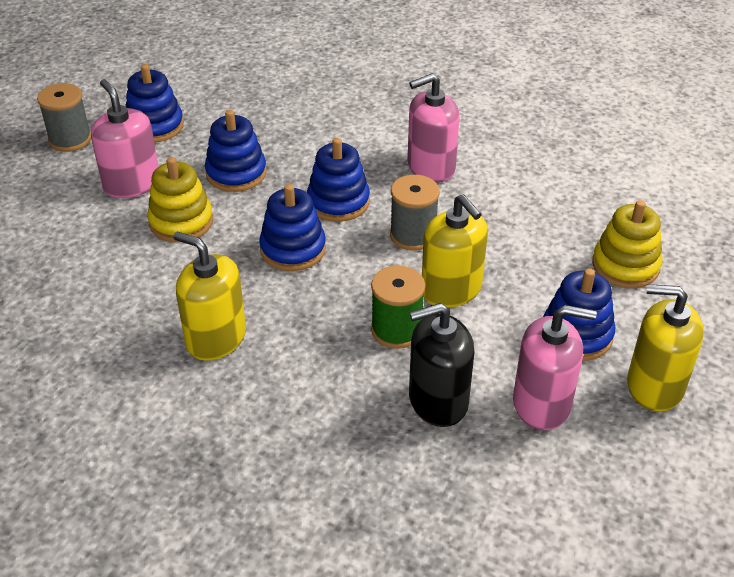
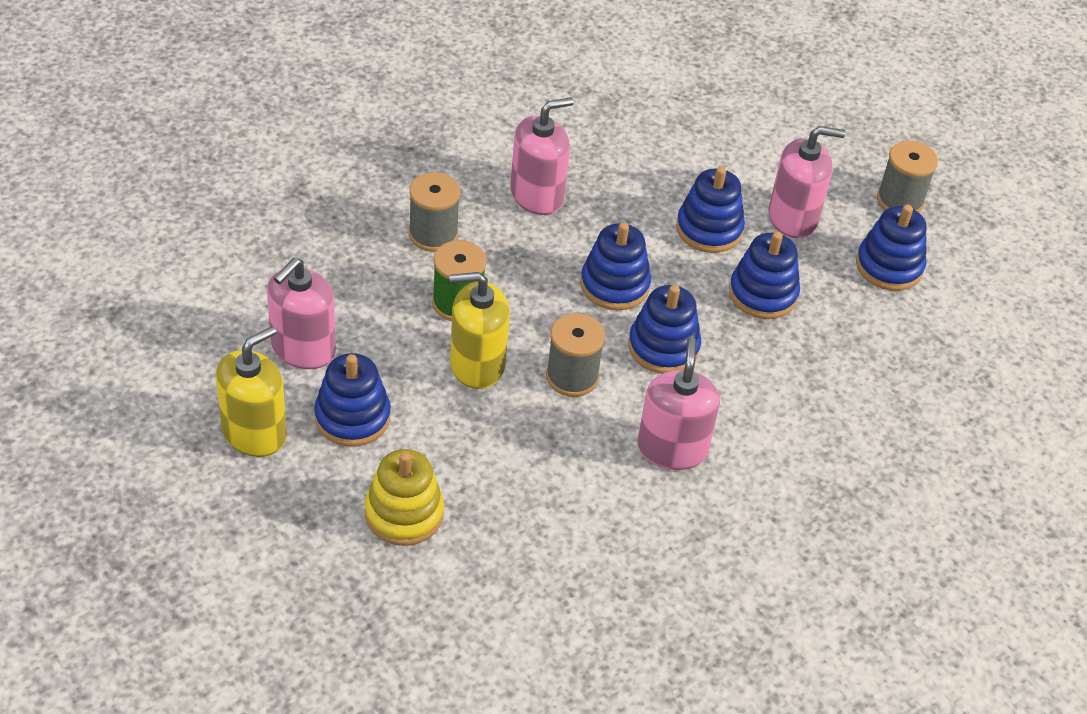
camera: 115 degrees right, 5 degrees up
(181, 222) = (709, 229): yellow stacking toy -> blue stacking toy
(216, 338) = (537, 195): yellow soap dispenser -> pink soap dispenser
(326, 385) = (433, 234): none -> grey spool
(438, 401) = (361, 289): black soap dispenser -> none

